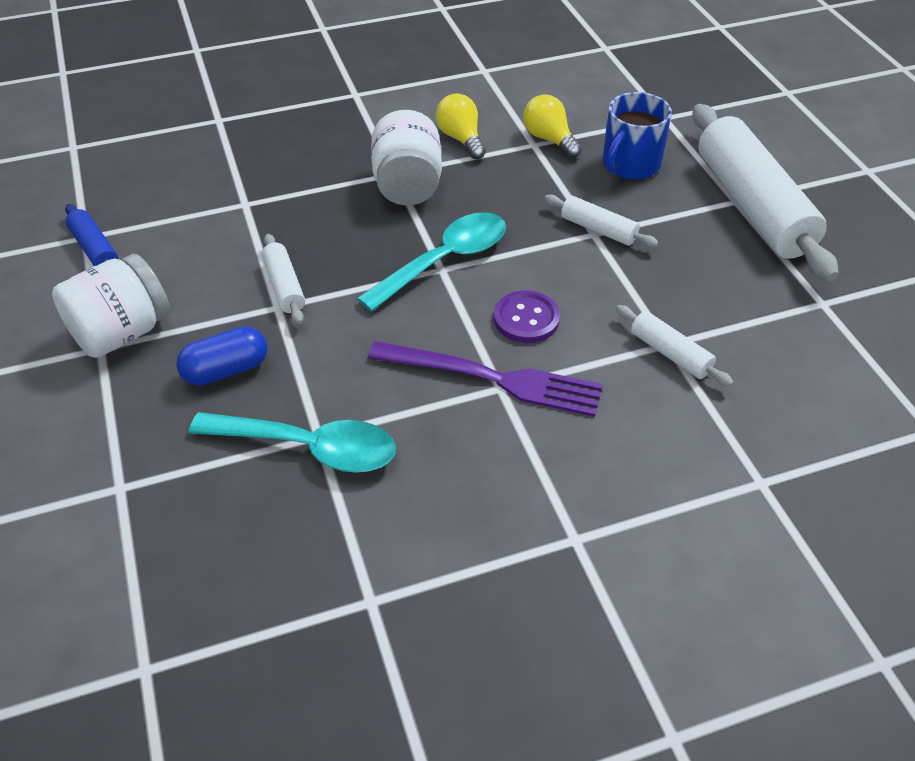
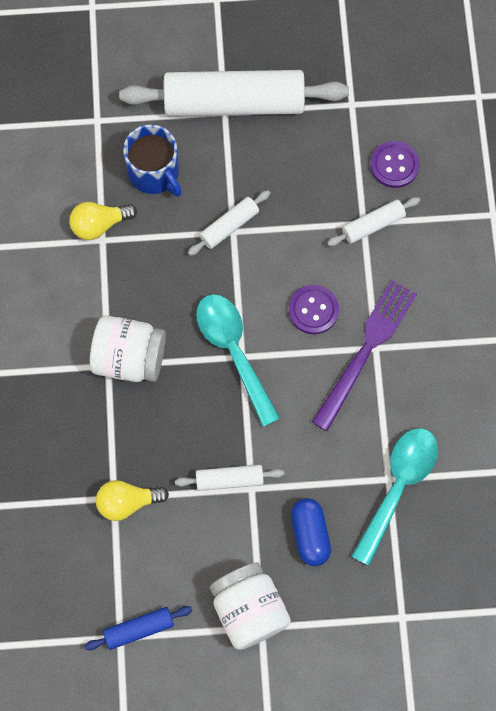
camera: 75 degrees left, 25 degrees up
(461, 139) = (75, 297): yellow light bulb -> yellow light bulb (127, 502)
(767, 359) = (394, 165): none -> purple button

